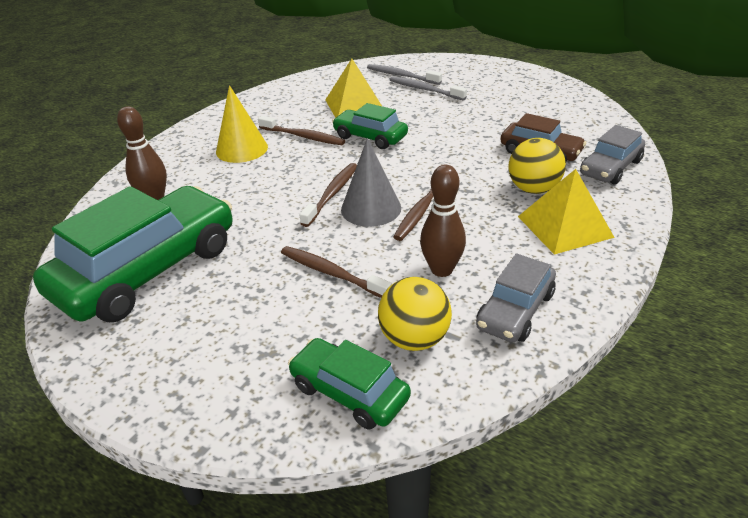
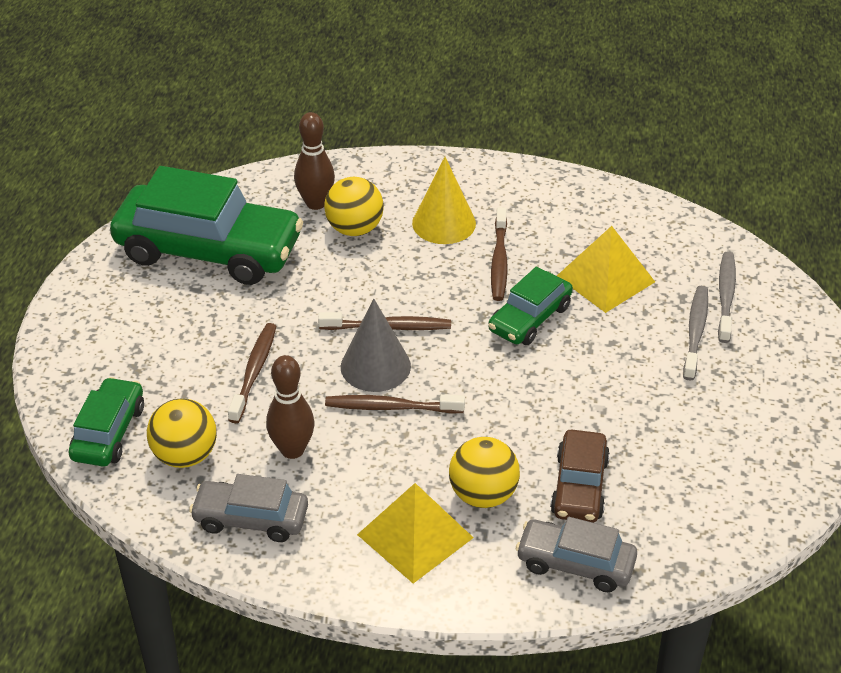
camera: 65 degrees right, 5 degrees up
(206, 187) = (354, 229): none -> yellow ball
(370, 137) = (530, 318): green car -> green car turned 150 degrees counterclockwise

